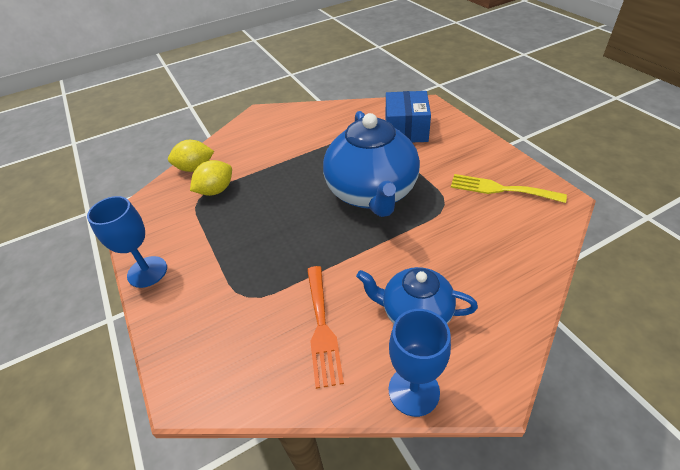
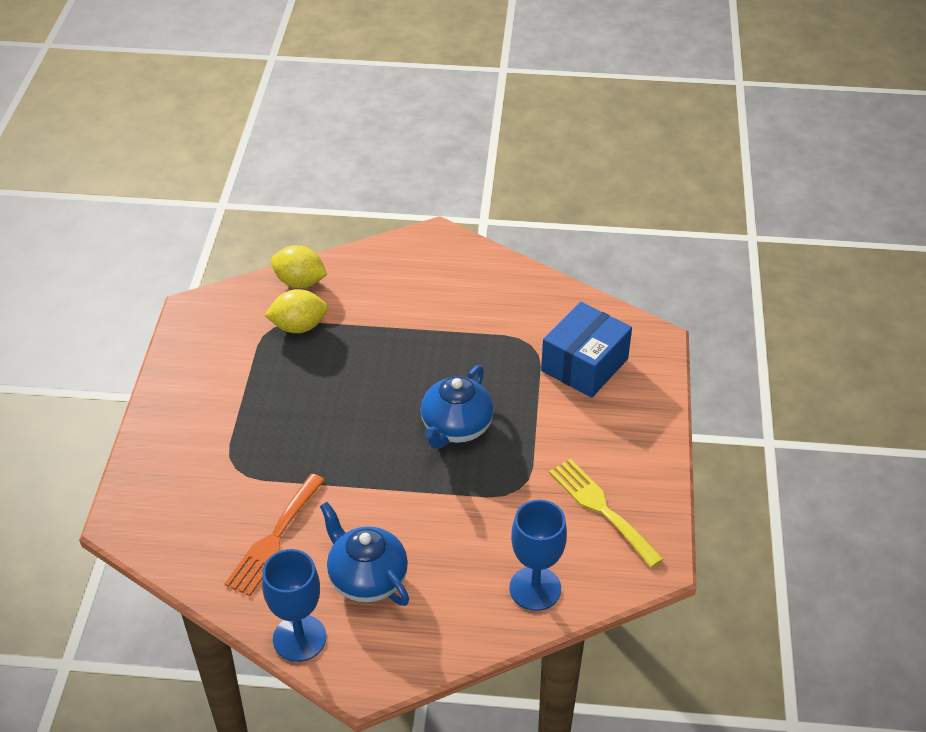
camera: 30 degrees right, 0 degrees up
(147, 272) = (168, 387): blue goblet -> blue goblet (535, 588)
(372, 193) = (456, 428): blue teapot -> blue teapot, size x0.58

